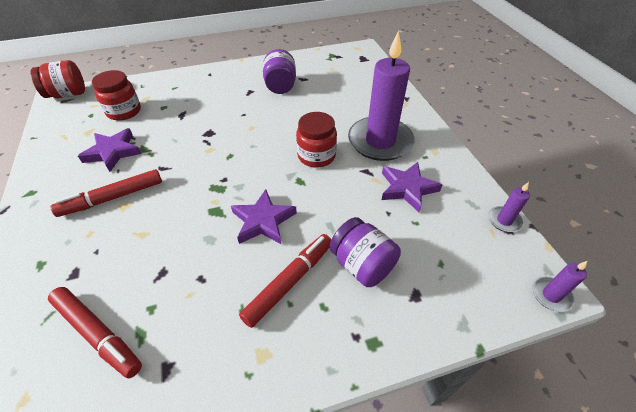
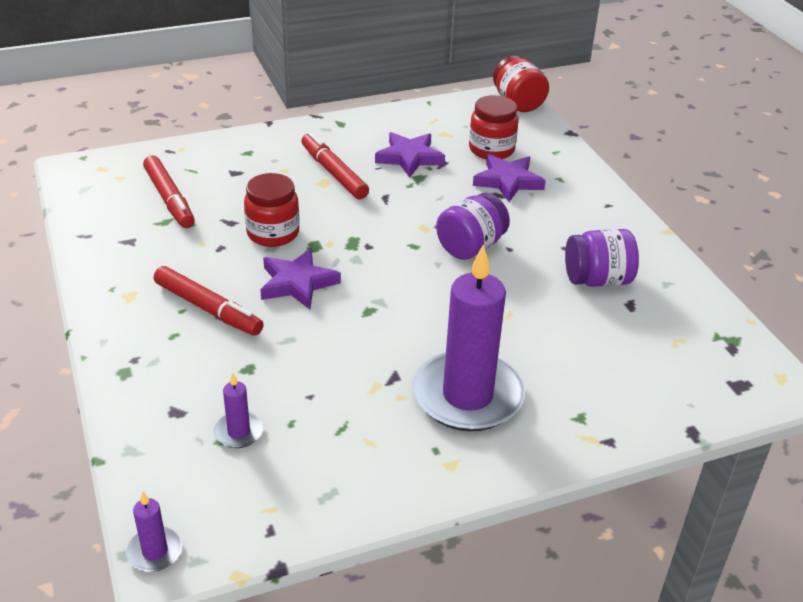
camera: 85 degrees right, 10 degrees down
(98, 334) = (169, 199): red marker -> red marker turned 60 degrees counterclockwise
(316, 156) = (422, 325): red jar -> red jar (273, 233)
(362, 265) = (224, 366): purple jar -> purple jar (470, 247)
(407, 188) = (358, 420): purple star -> purple star (508, 181)
(504, 220) = (291, 528): purple candle -> purple candle (239, 432)

